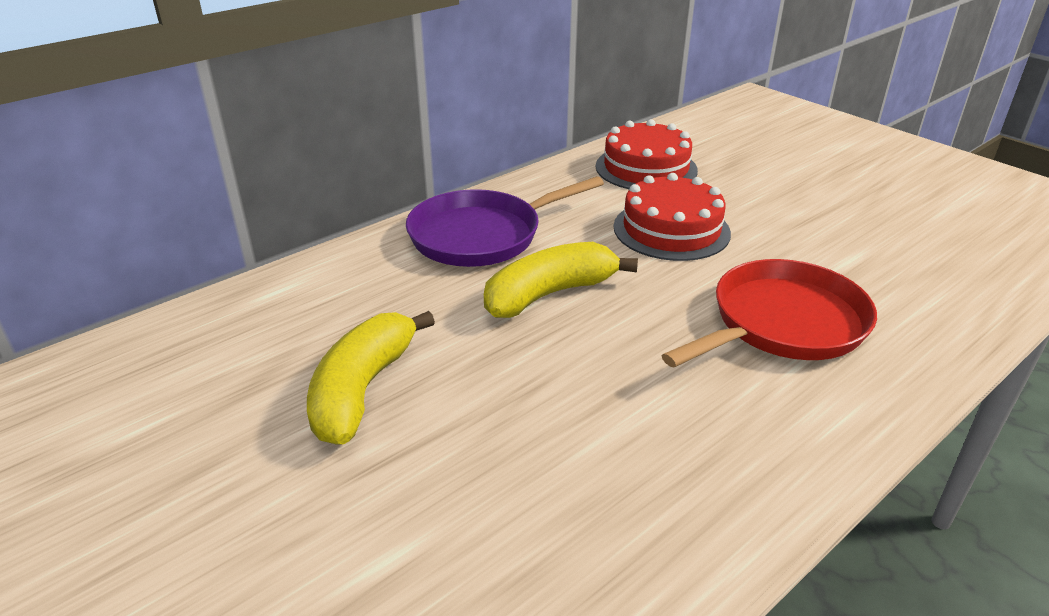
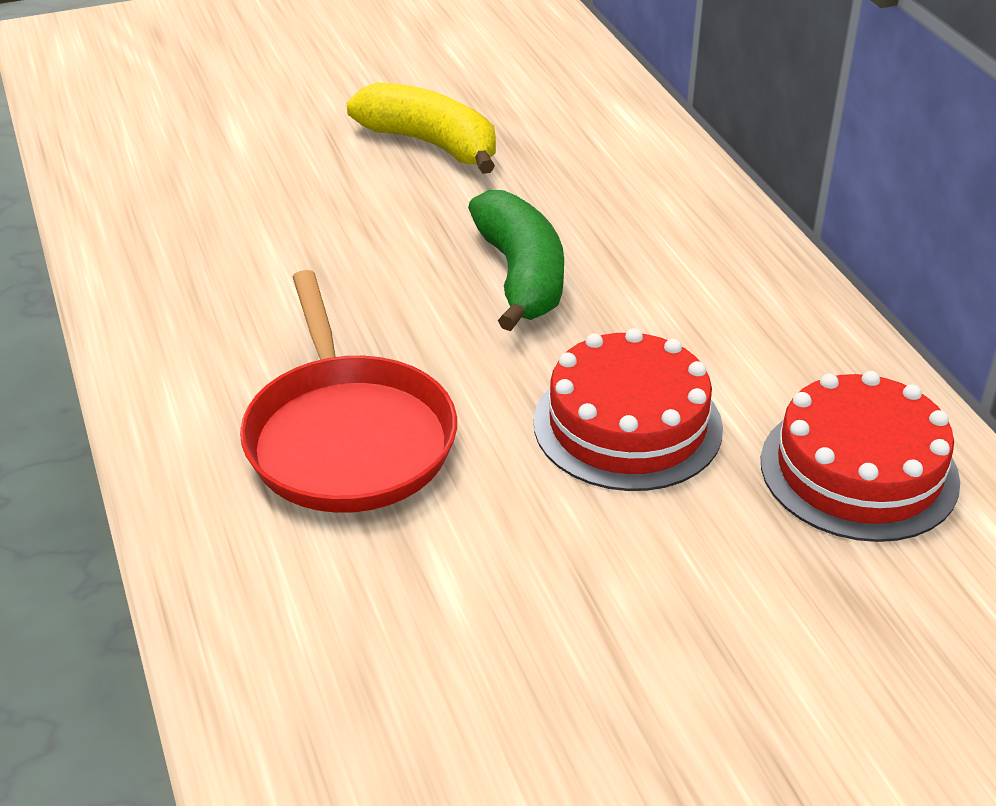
camera: 110 degrees right, 5 degrees up
(481, 235) = (686, 254): purple pan -> none
(550, 294) = (520, 276): yellow banana -> green banana

